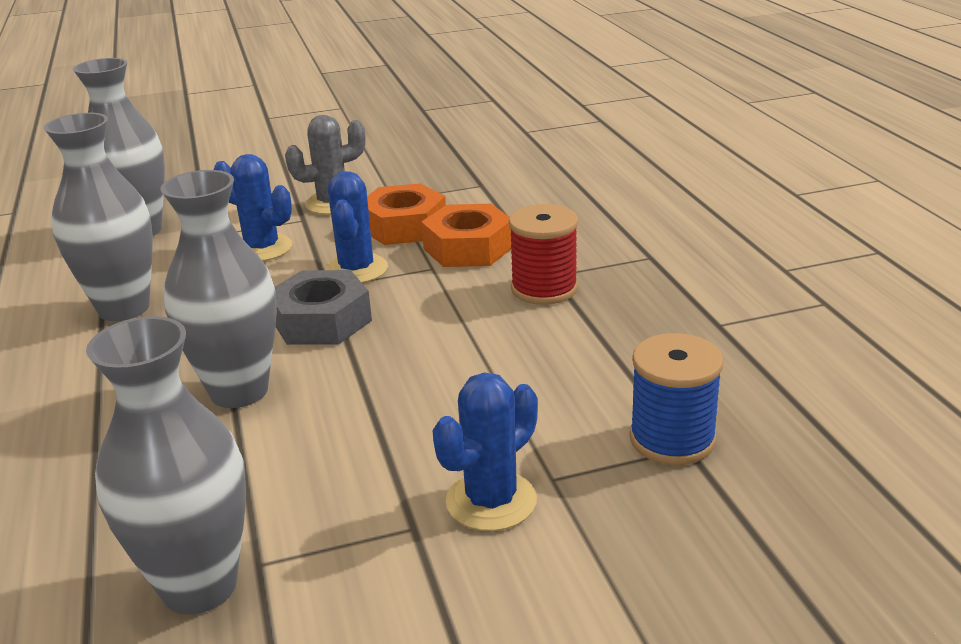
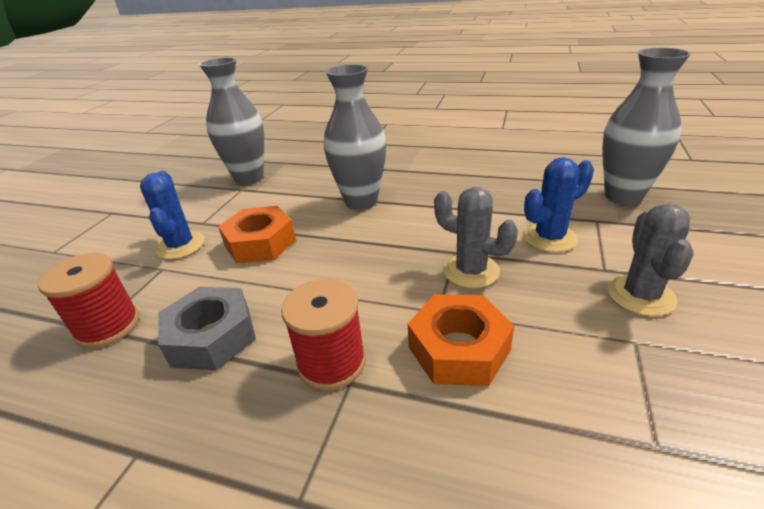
camera: 125 degrees right, 5 degrees up
(124, 308) = (493, 182): grey vase -> none
(321, 321) = (406, 239): grey nut -> grey nut (212, 337)
(356, 270) = (471, 271): blue cactus -> grey cactus
(404, 226) = (546, 324): orange nut -> orange nut (260, 243)
(672, 439) = (108, 326): blue spool -> red spool

